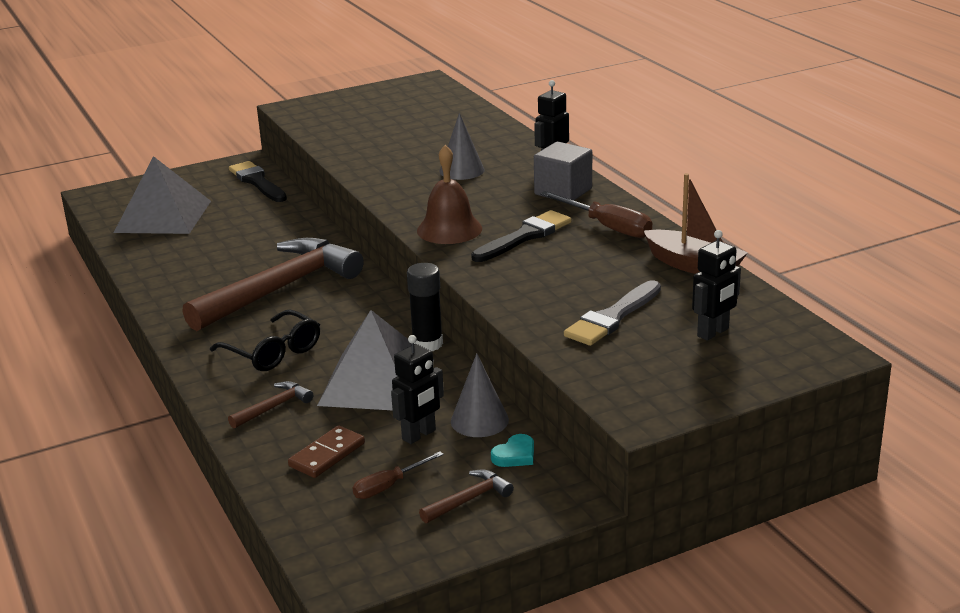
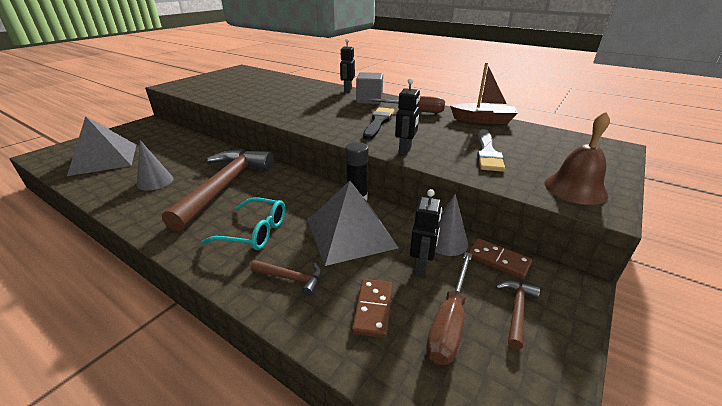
camera: 30 degrees left, 5 degrees up
(257, 182) = (162, 130): black brush -> none
(273, 352) = (255, 232): black glasses -> turquoise glasses
(273, 407) = (291, 278): brown hammer -> brown hammer turned 90 degrees clockwise
(388, 486) = (449, 322): brown screwdriver -> brown screwdriver, size x1.62
(449, 229) = (331, 126): brown bell -> brown bell (575, 188)
(462, 170) = (303, 99): grey cone -> grey cone (155, 181)
(515, 455) = (498, 260): turquoise heart -> brown domino
(713, 333) = (549, 149): black robot -> black robot (405, 150)

